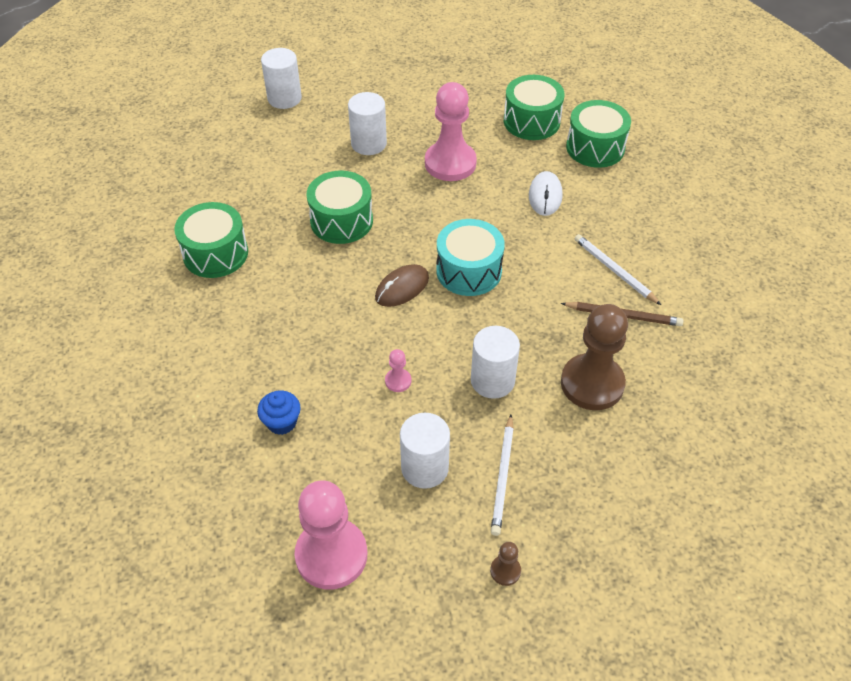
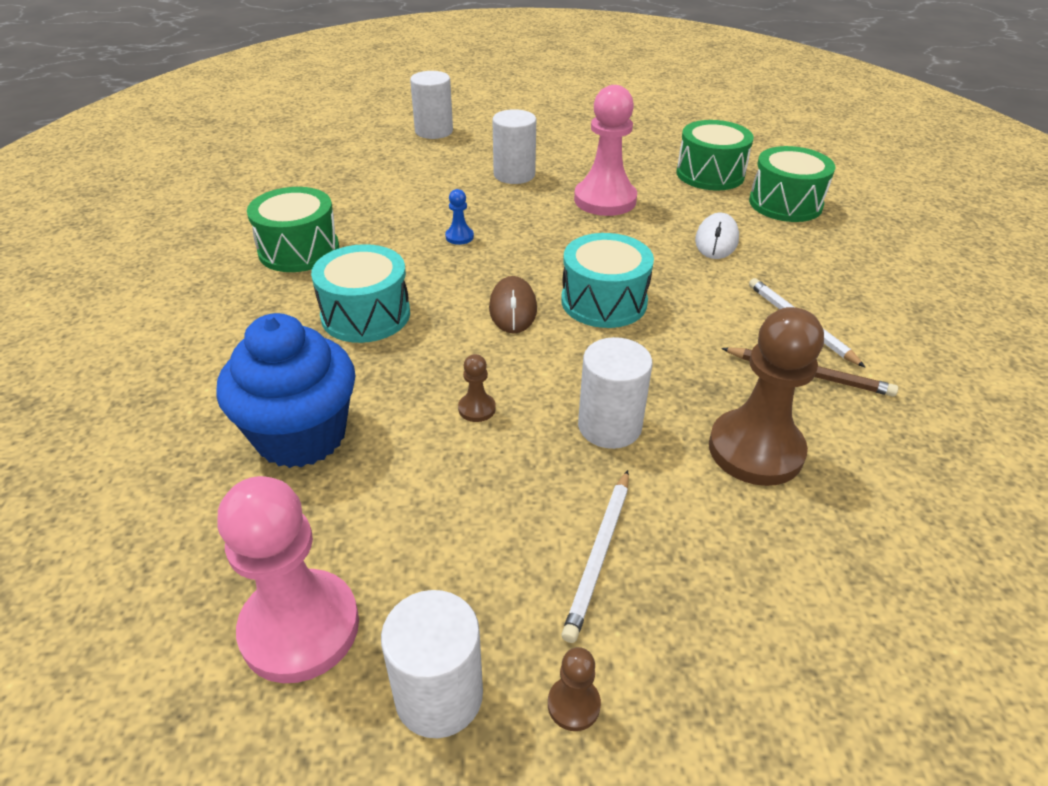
camera: 10 degrees right, 10 degrees down
(282, 422) = (301, 435): blue cupcake -> blue cupcake, size x2.12
(292, 310) = (365, 315): none -> turquoise drum
(341, 221) = (459, 237): green drum -> blue pawn
(398, 381) = (477, 409): pink pawn -> brown pawn
(402, 288) = (513, 309): brown mouse -> brown mouse turned 60 degrees counterclockwise
(424, 468) = (482, 524): white cylinder -> white cylinder (439, 695)

